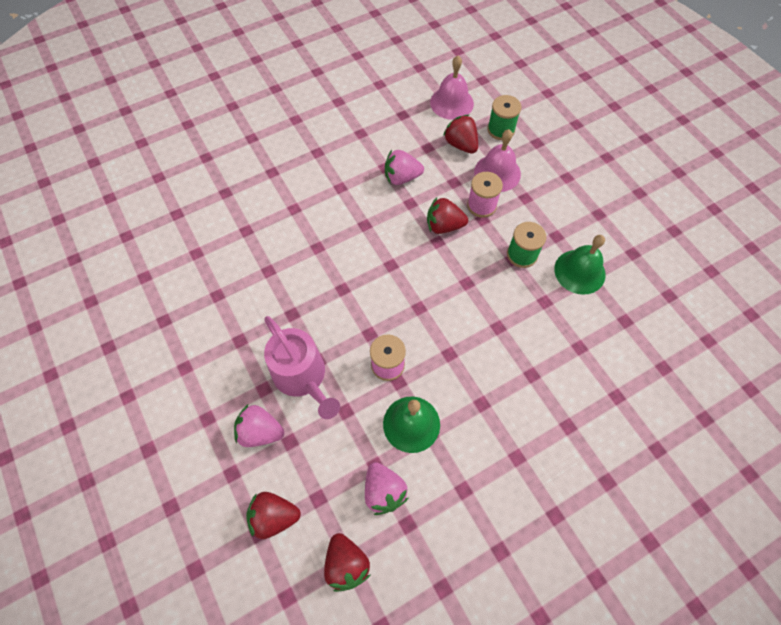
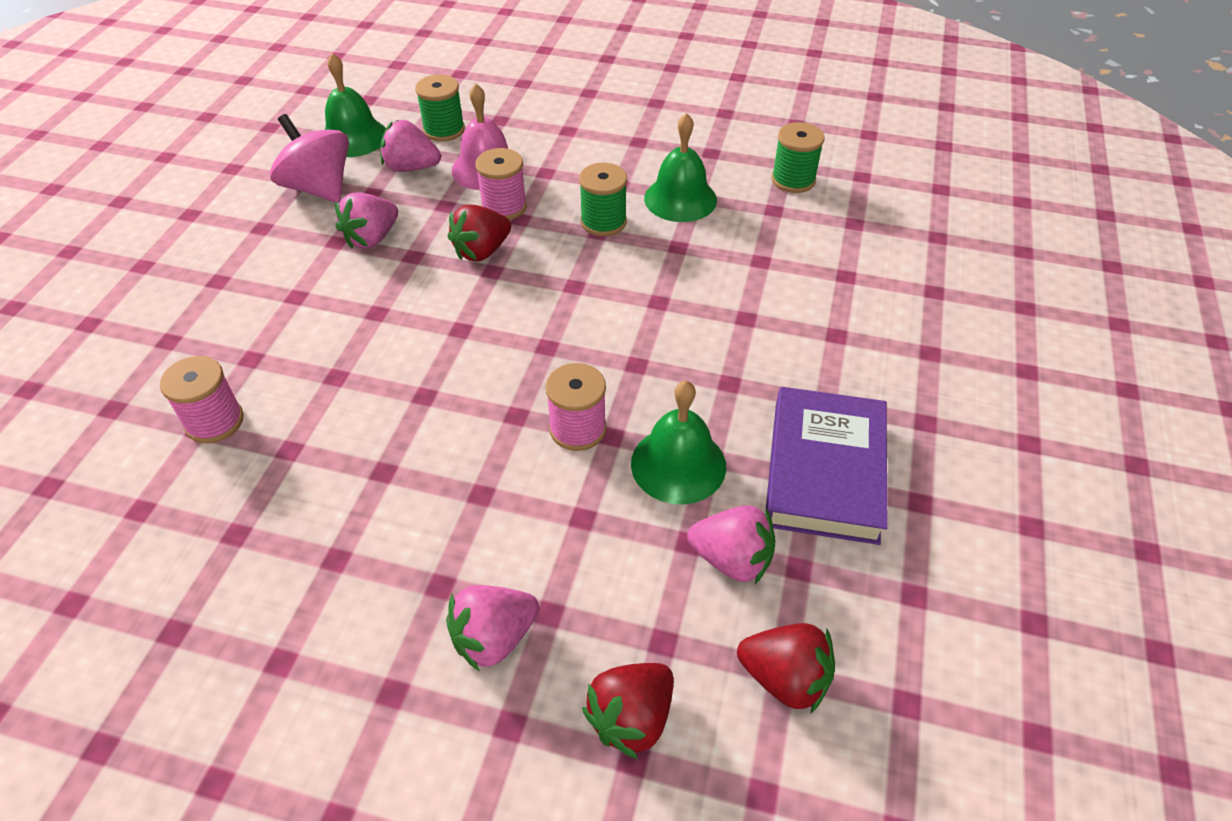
camera: 45 degrees left, 15 degrees down
(254, 231) = (215, 421): none -> pink spool
(302, 377) = (481, 528): pink watering can -> none
(406, 126) = (319, 188): none -> pink spinning top
(451, 102) = (353, 137): pink bell -> green bell
(461, 144) = (411, 168): red strawberry -> pink strawberry
(473, 491) = (824, 470): none -> purple book
(661, 310) = (793, 180): none -> green spool

